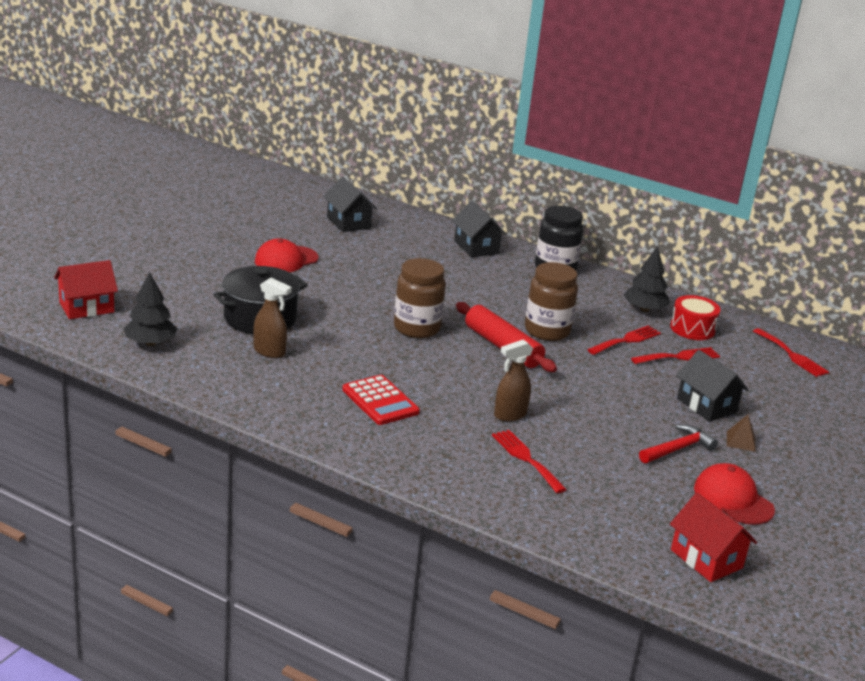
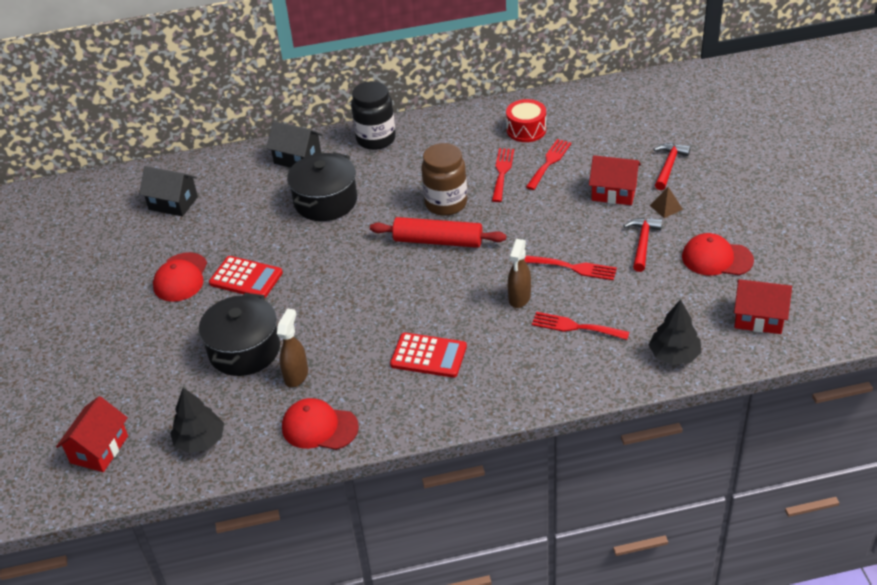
camera: 35 degrees left, 15 degrees up
(235, 387) = (319, 427): none -> red cap
(269, 352) = (296, 375): brown spray bottle -> brown spray bottle turned 60 degrees counterclockwise
(327, 285) = (246, 278): none -> red calculator
(416, 328) = (362, 270): brown jar -> none
(456, 279) = (325, 201): none -> black pot
(644, 309) = (477, 134): black tree -> black tree (674, 355)
(706, 405) = (614, 192): black house -> red house
(790, 419) = (668, 166): none -> red hammer
(792, 355) = (606, 108): red fork -> red fork (574, 268)

